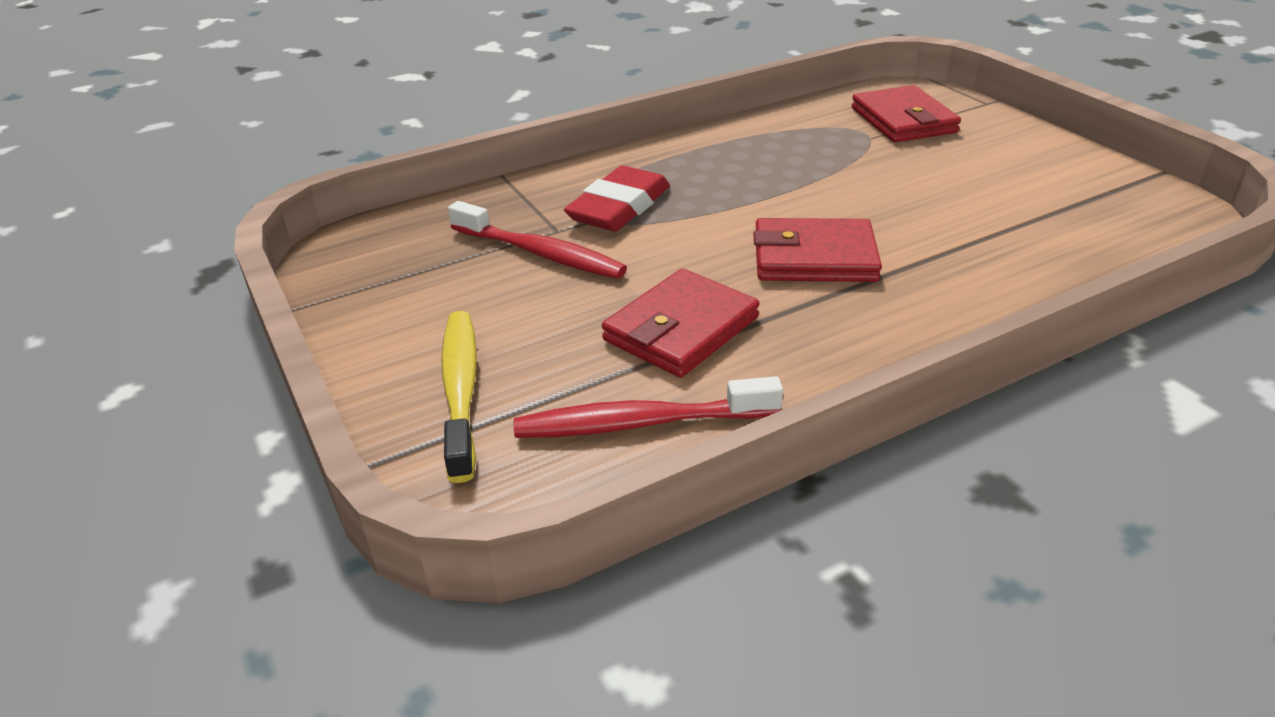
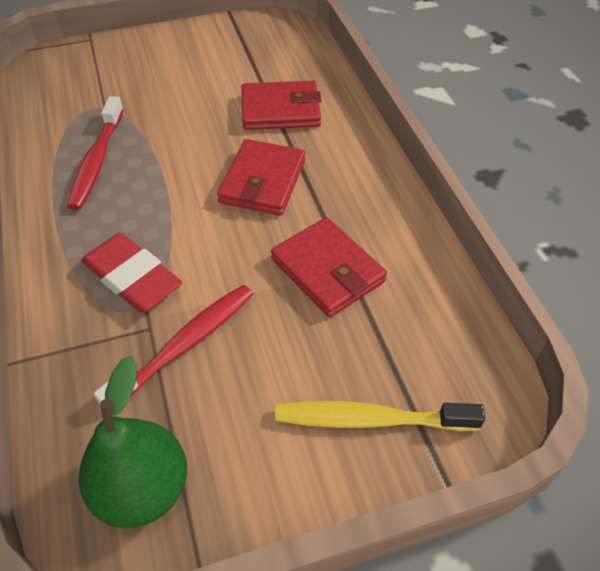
camera: 80 degrees left, 15 degrees up
(377, 263) = (142, 488): none -> green pear
(640, 423) = (427, 311): red toothbrush -> red toothbrush (97, 161)
(903, 120) = (89, 83): red wallet -> red wallet (280, 110)

